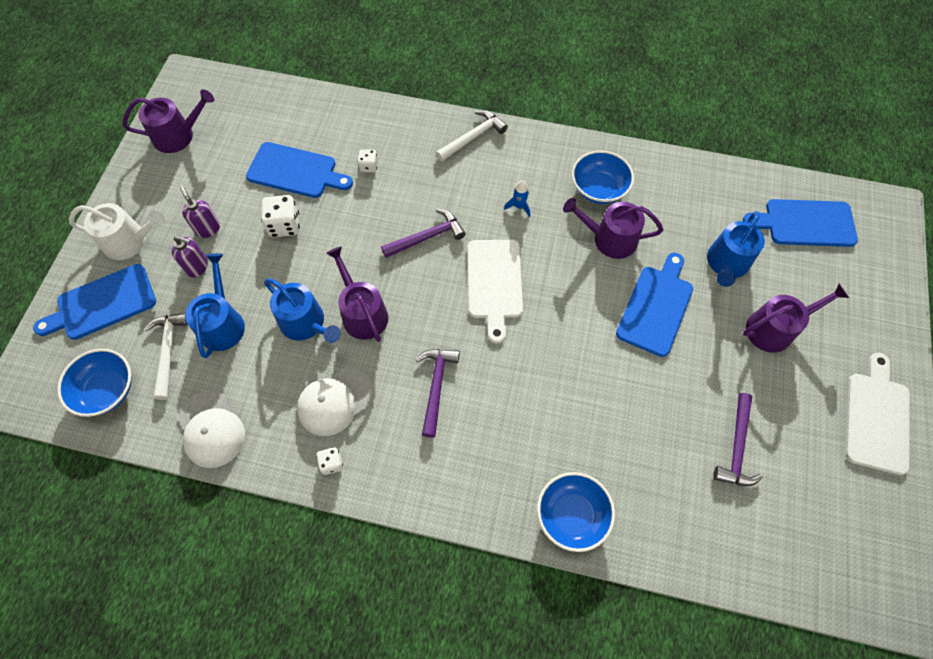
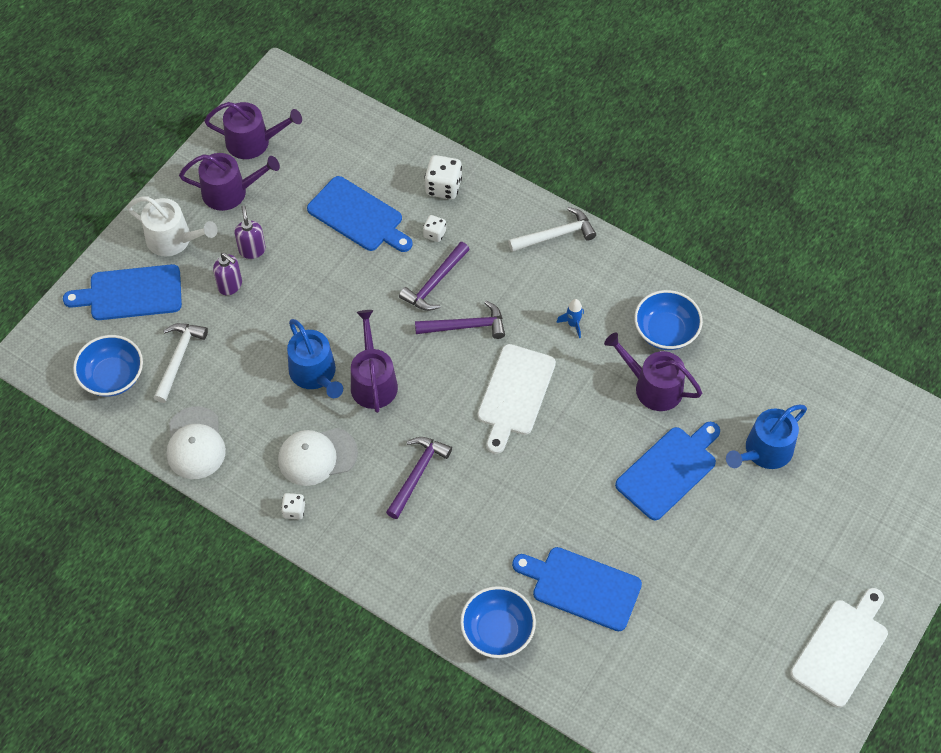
camera: 20 degrees right, 5 degrees down
(222, 323) = (237, 348): blue watering can -> none
(284, 225) = (328, 269): white dice -> white dice (443, 187)
(737, 447) = (685, 627): purple hammer -> purple hammer (435, 283)
(775, 329) = (782, 531): purple watering can -> purple watering can (230, 192)
(805, 223) = (872, 437): blue cutting board -> blue cutting board (582, 587)

